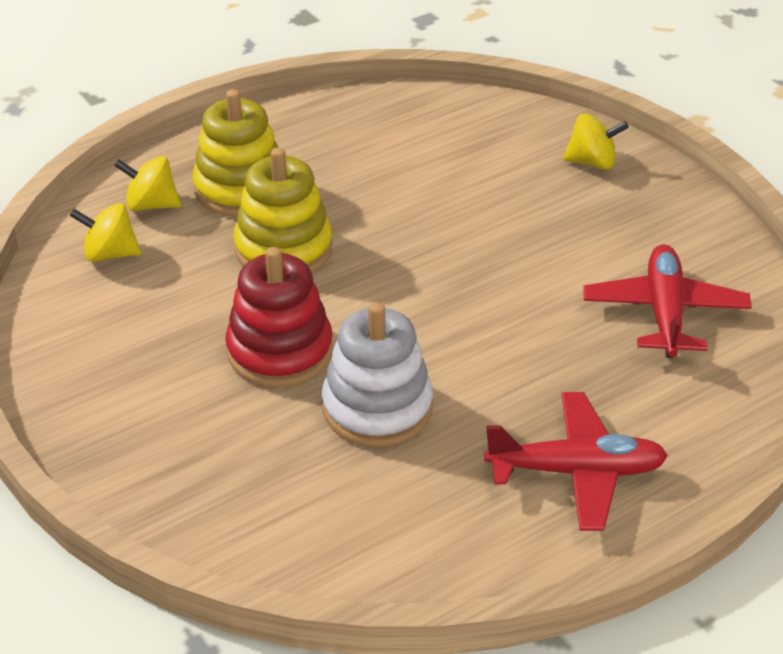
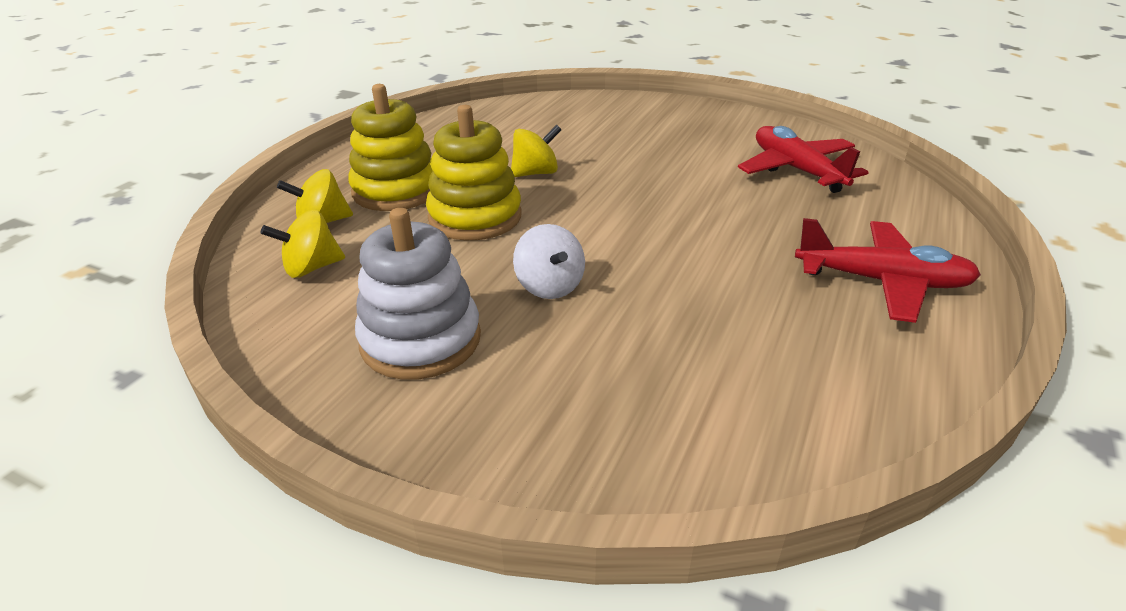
camera: 30 degrees left, 5 degrees down
(280, 351) = (549, 286): red stacking toy -> white spinning top
(377, 408) = (680, 297): white stacking toy -> white stacking toy (421, 340)
(576, 471) = (882, 282): red plane -> red plane turned 45 degrees clockwise
(592, 162) = (643, 111): yellow spinning top -> yellow spinning top (535, 173)

